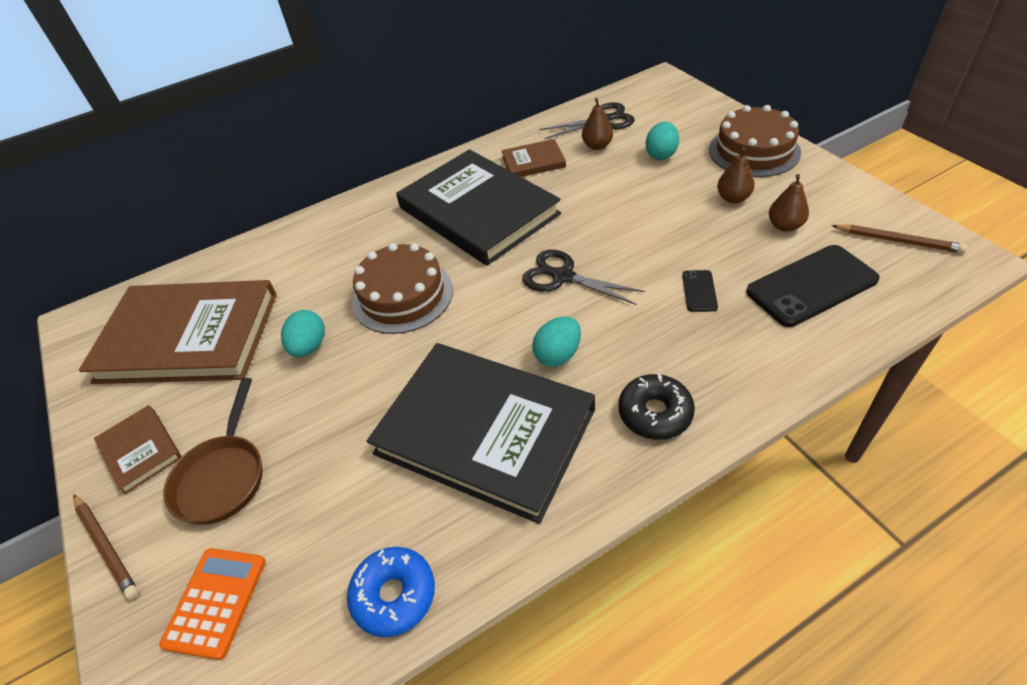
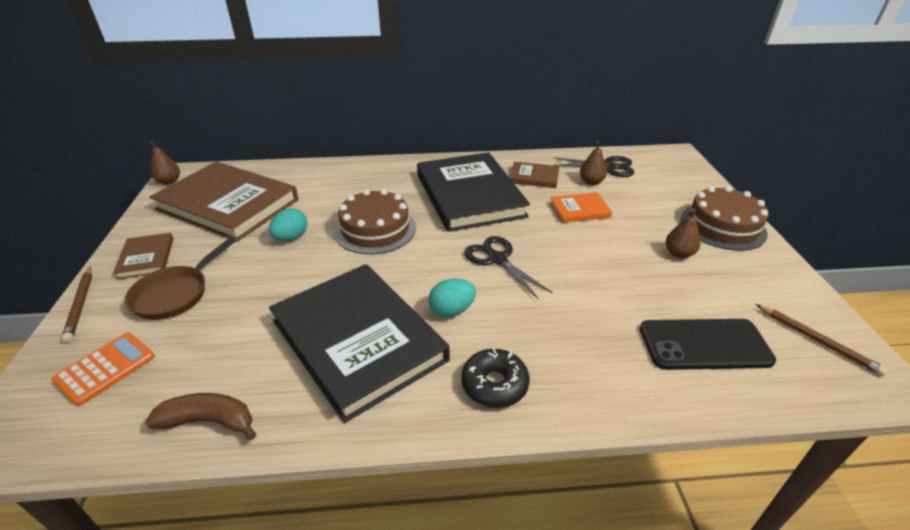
camera: 20 degrees right, 10 degrees down
(394, 595) = (209, 421): blue donut -> brown banana
(607, 185) = (579, 210): none -> orange book
(661, 154) = (639, 203): turquoise egg -> none
(699, 291) = (599, 310): black phone -> none
(784, 226) = (711, 290): brown pear -> brown pear (169, 181)

